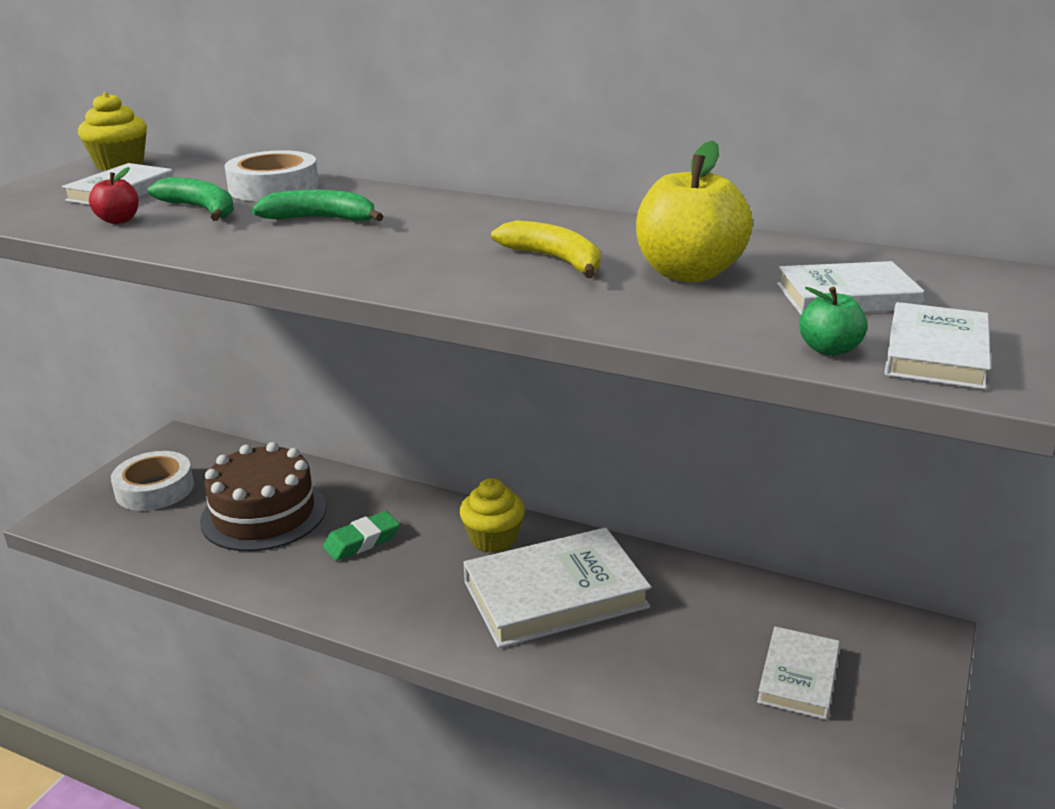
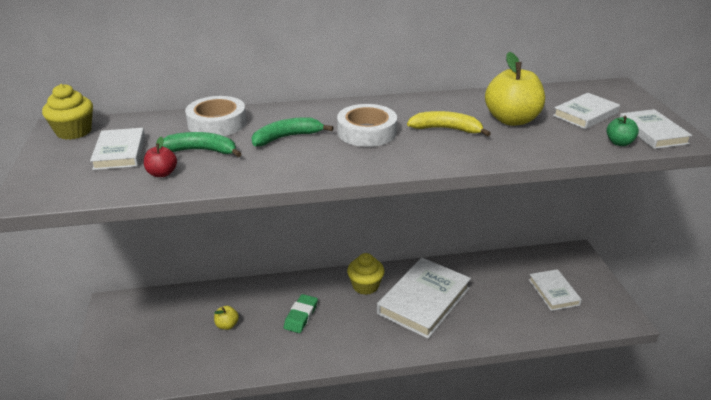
camera: 35 degrees left, 5 degrees up
(155, 489) = (138, 340): white tape -> white tape (366, 132)
(264, 514) = (227, 325): brown cake -> yellow apple

